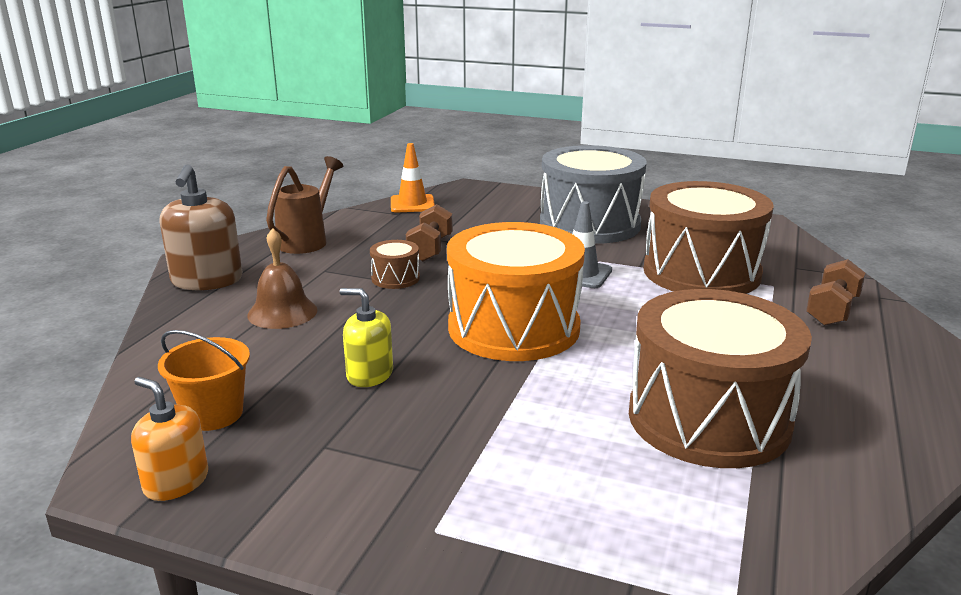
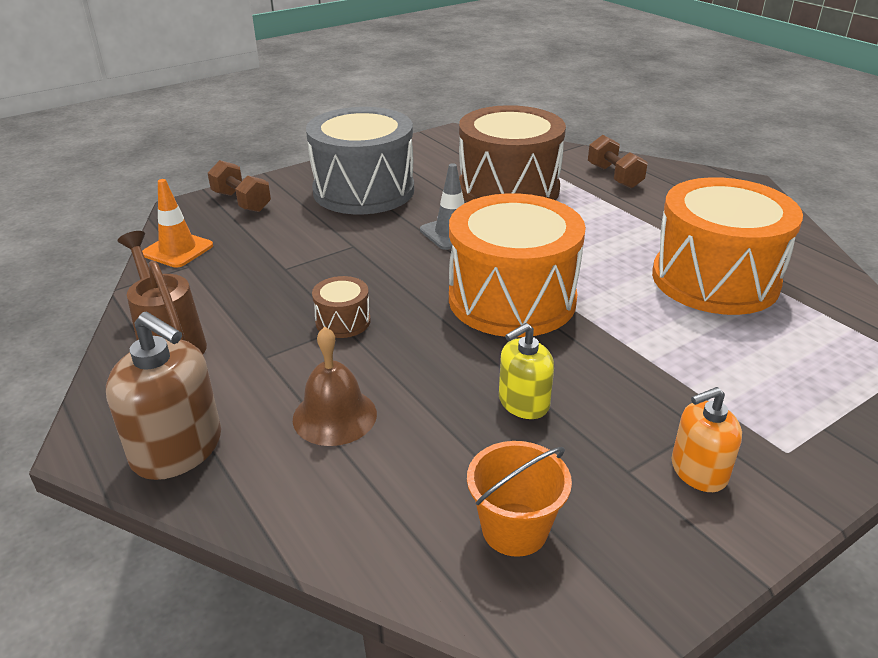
camera: 55 degrees left, 10 degrees up
(176, 482) = (629, 591): orange soap dispenser -> orange soap dispenser (698, 471)
(430, 249) = (304, 280): brown dumbbell -> brown dumbbell (241, 202)
(708, 419) = (714, 279): brown drum -> orange drum

